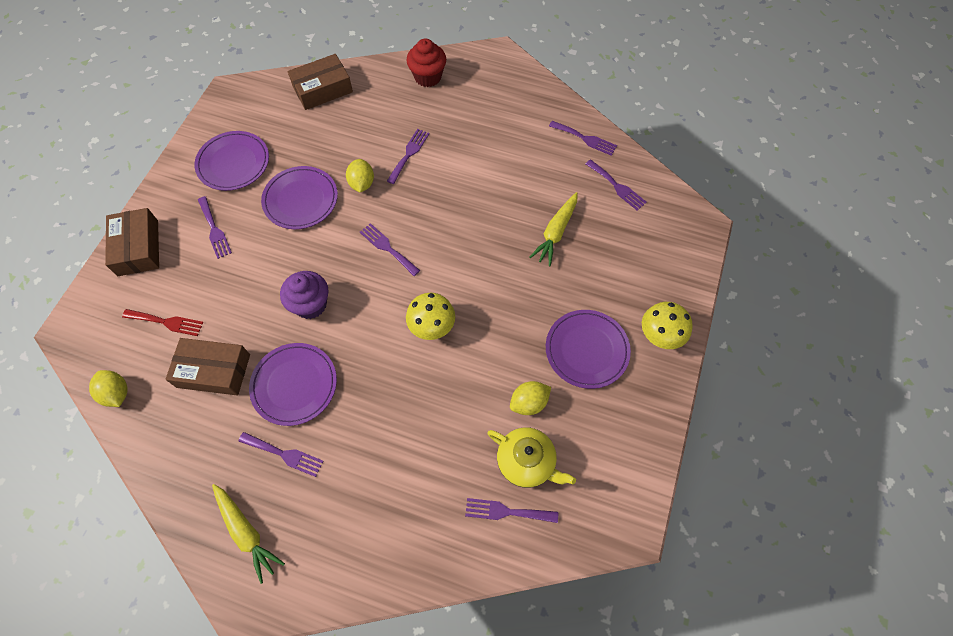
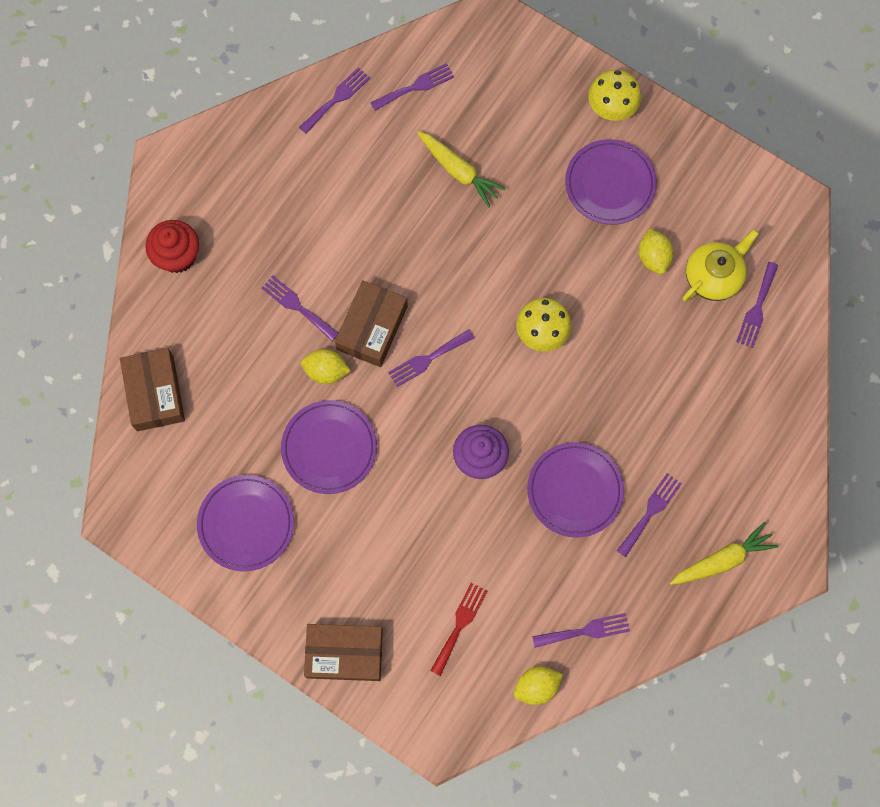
camera: 75 degrees left, 10 degrees up
(213, 371) = (536, 576): brown box -> brown box (372, 328)
(214, 229) = (344, 558): purple fork -> purple fork (585, 631)

